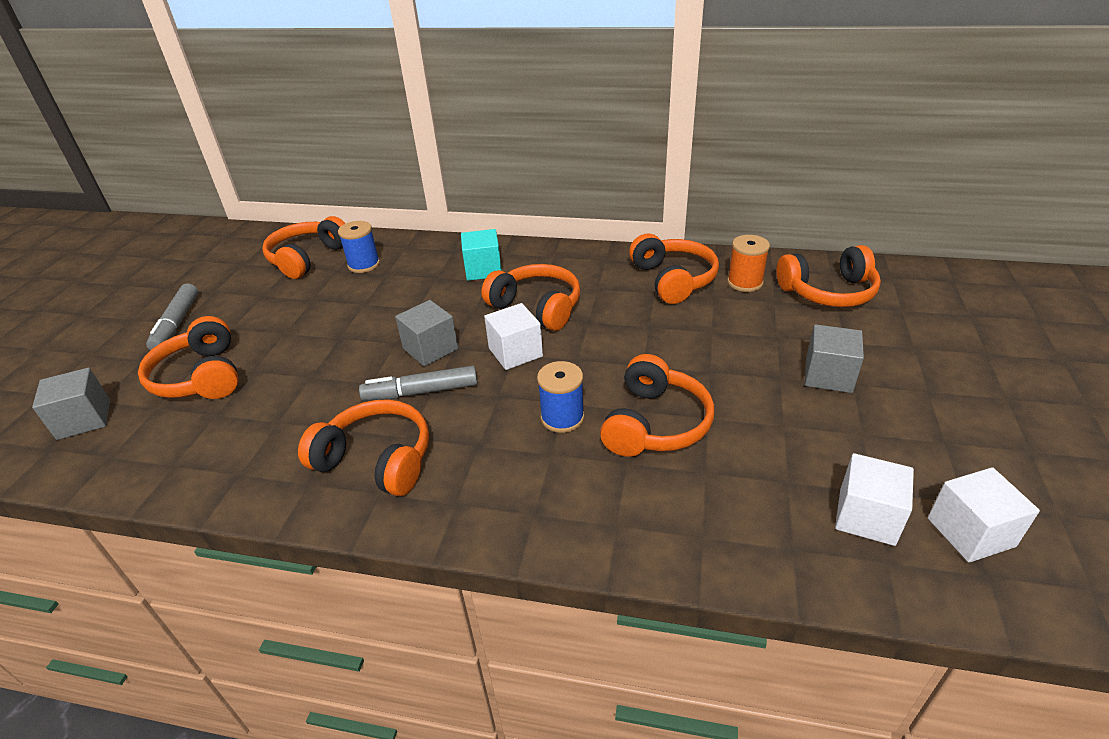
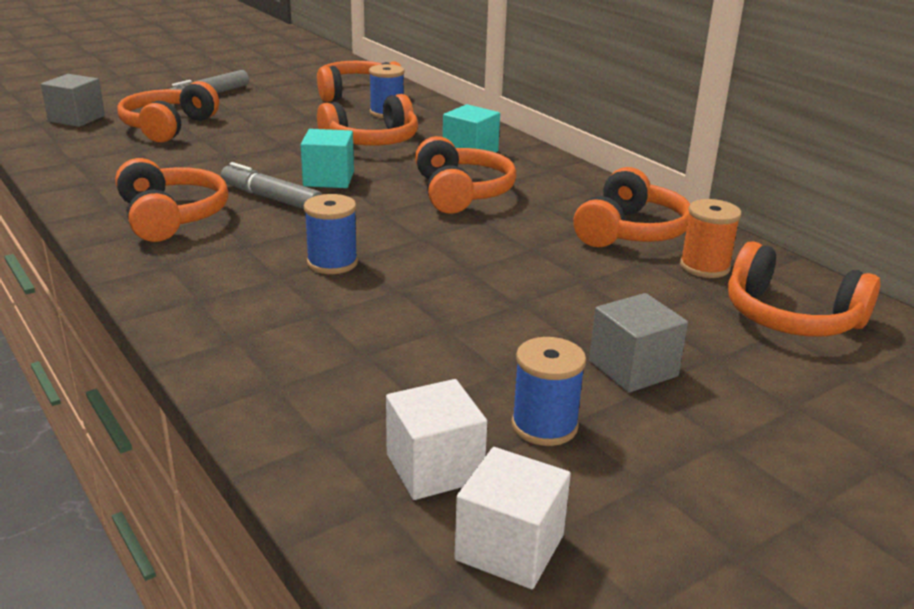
camera: 40 degrees right, 10 degrees down
(430, 349) = (329, 179): grey cube -> turquoise cube
(515, 352) = (383, 210): white cube -> none
(655, 423) = (393, 306): orange headphones -> orange headphones (372, 141)
(858, 445) = (544, 426): none -> blue spool

